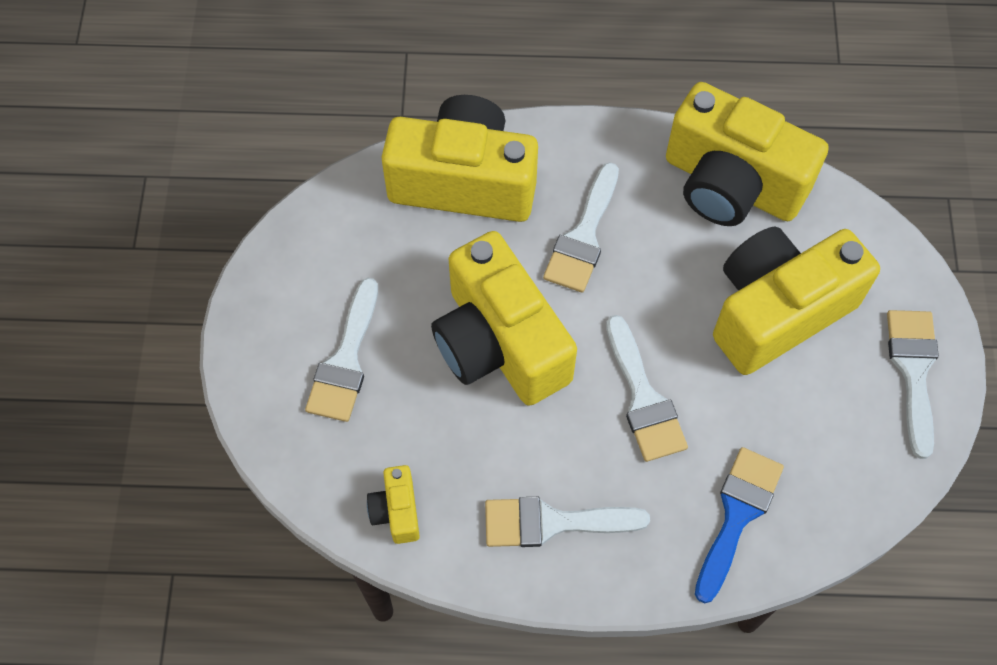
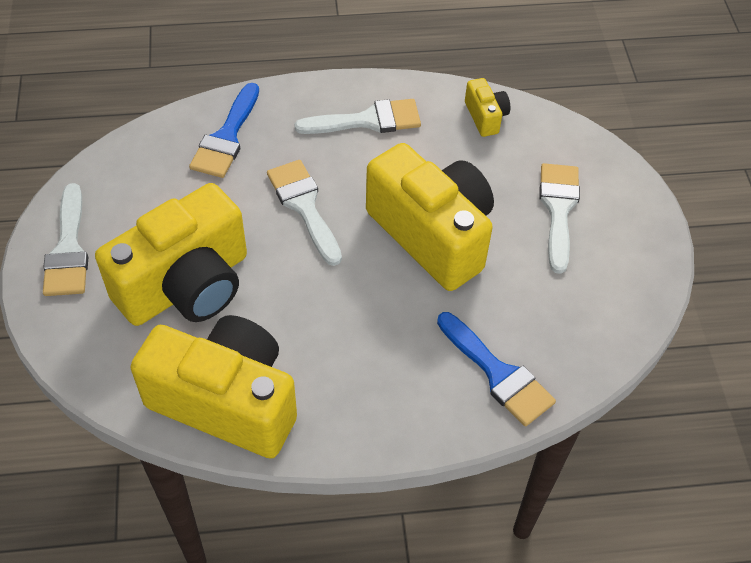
camera: 170 degrees right, 10 degrees down
(464, 181) = (498, 374): yellow camera -> blue brush
(583, 236) = (371, 333): white brush -> none

